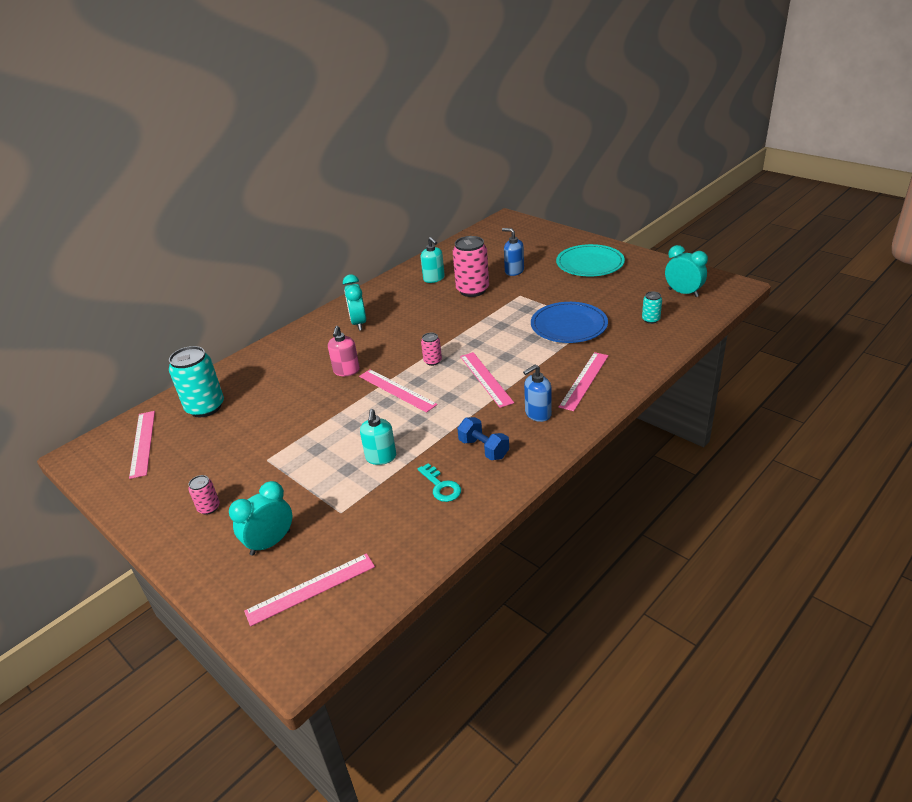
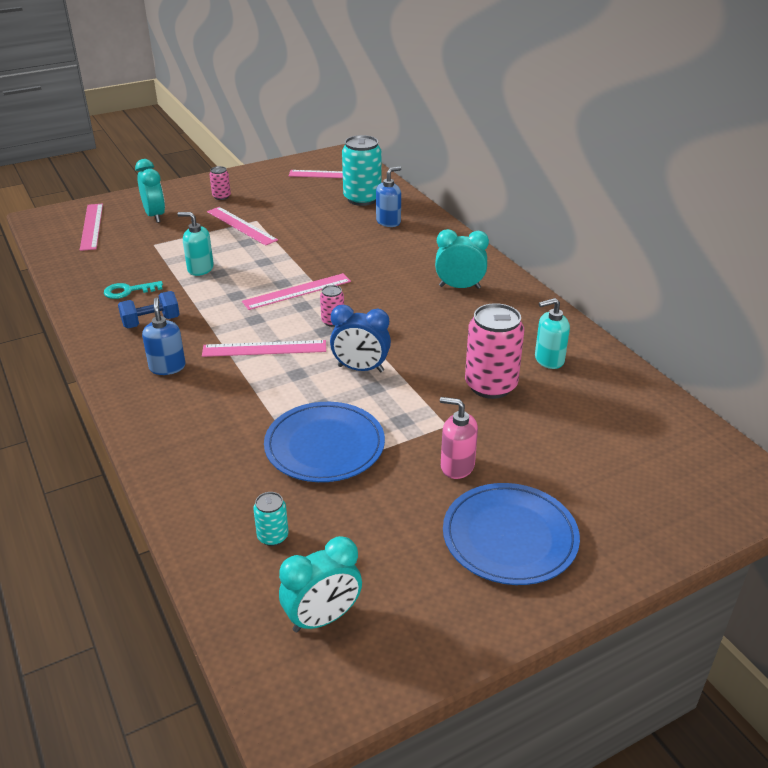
camera: 105 degrees right, 0 degrees up
(346, 371) = (361, 268): pink soap dispenser -> pink soap dispenser (457, 466)
(484, 334) = (360, 369): none -> blue clock
(514, 271) = (531, 440): blue soap dispenser -> blue soap dispenser (388, 222)
(584, 380) = (191, 418): pink ruler -> pink ruler (241, 226)
(590, 264) = (510, 537): turquoise plate -> blue plate

